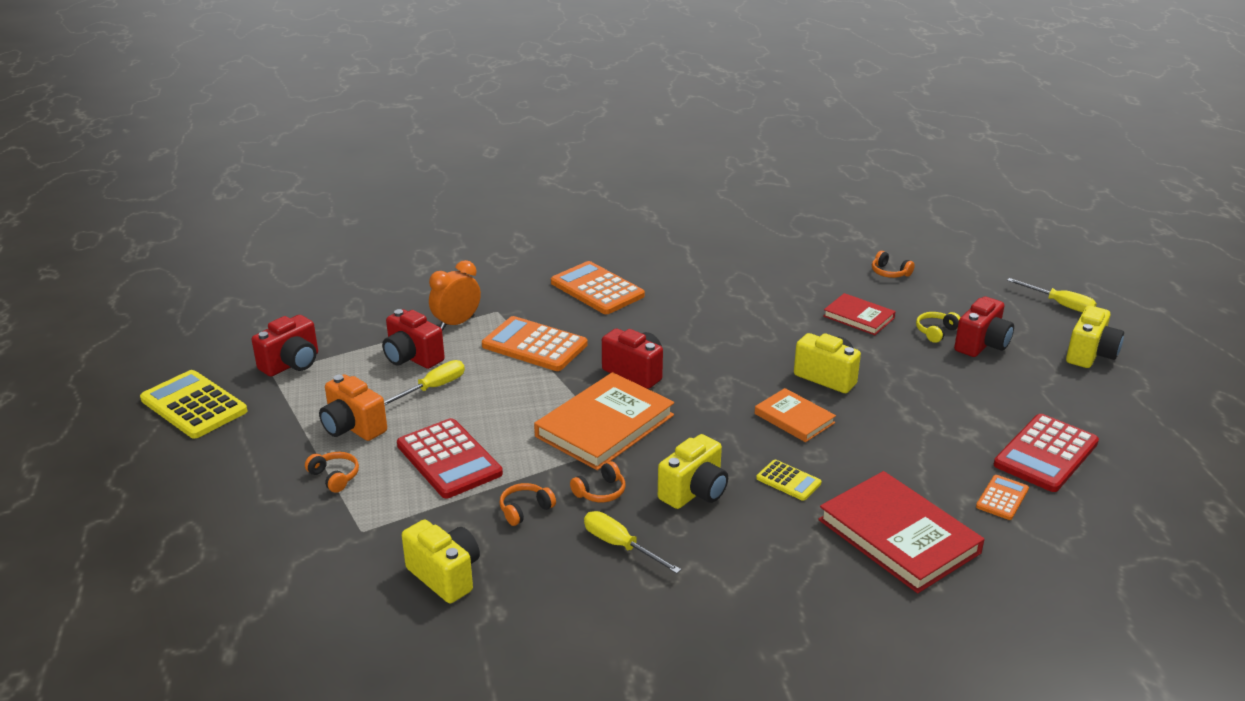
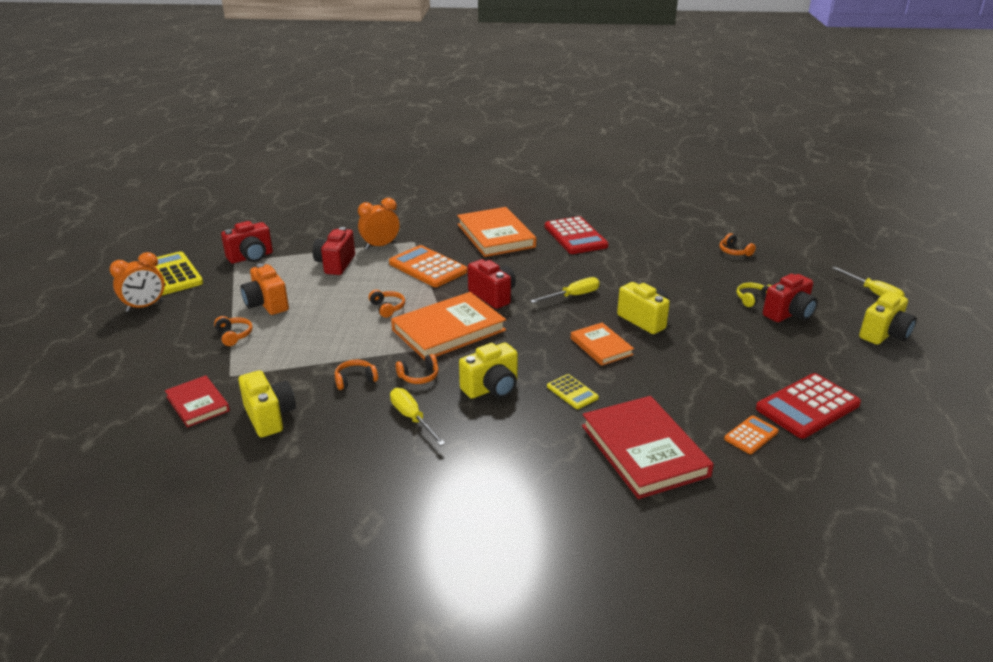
camera: 15 degrees right, 0 degrees up
(187, 456) = (145, 306): none -> orange clock
(412, 358) = (335, 264): red camera -> red camera turned 45 degrees clockwise
(432, 388) = (337, 286): yellow screwdriver -> yellow screwdriver (572, 296)
(449, 459) = (320, 336): red calculator -> red calculator (575, 236)
(513, 408) = (387, 308): none -> orange headphones
(597, 289) = (495, 236): orange calculator -> orange book
(858, 317) = (692, 280): red book -> red book (197, 404)

